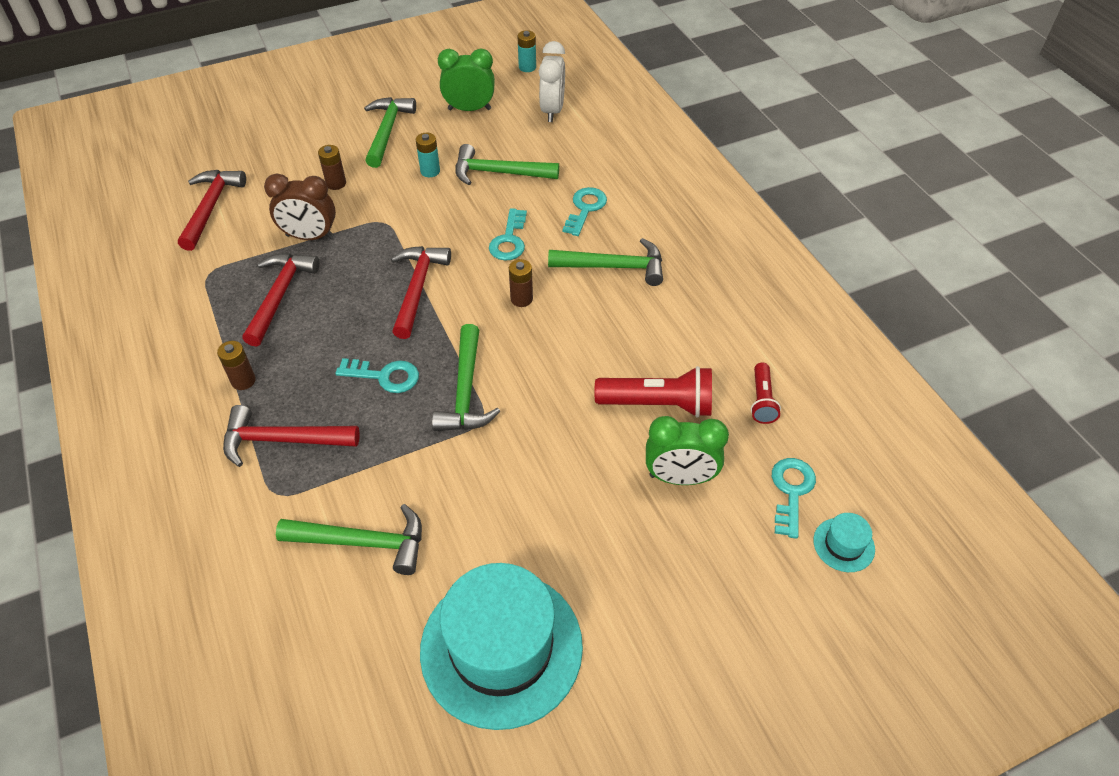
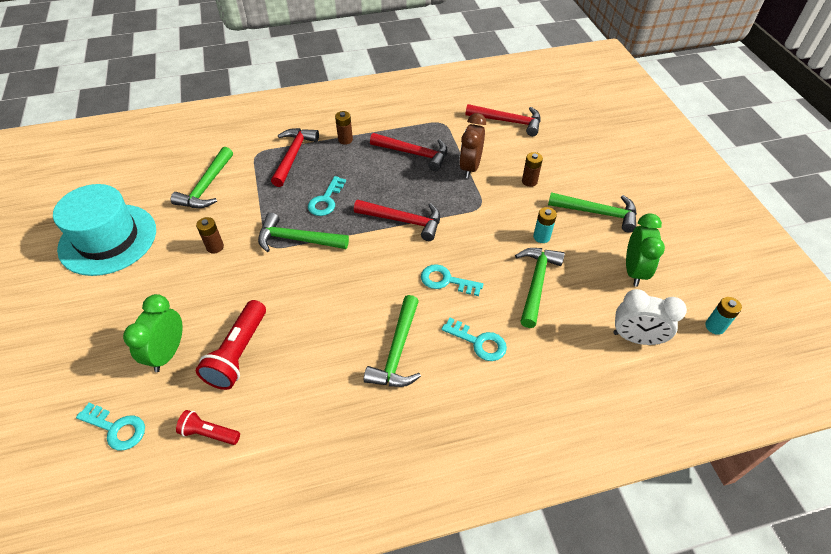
camera: 100 degrees right, 0 degrees up
(521, 299) = (376, 281): brown battery -> brown battery (215, 247)
(843, 545) = (53, 452): turquoise hat -> none

